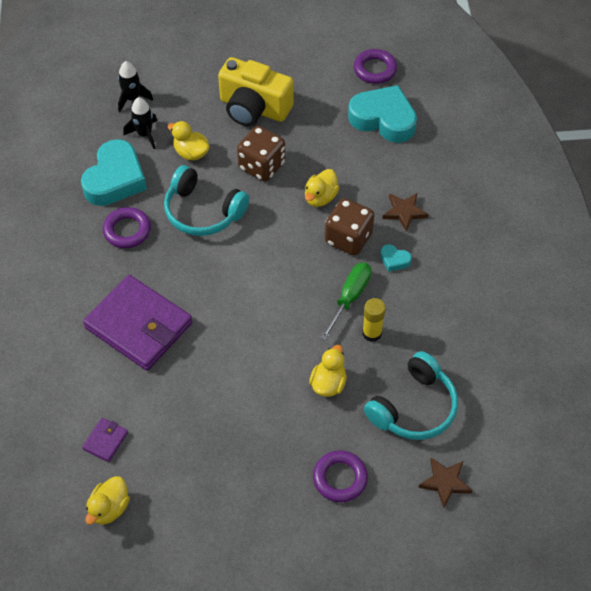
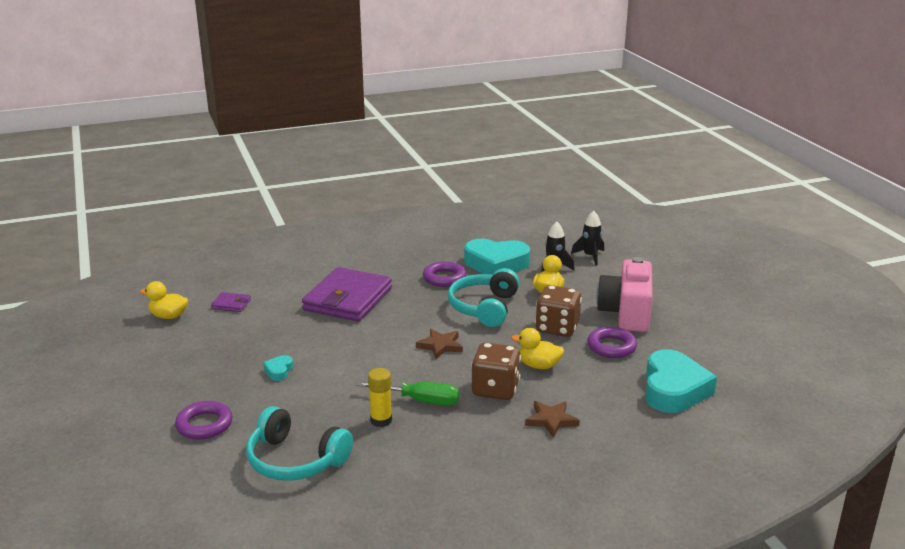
camera: 75 degrees right, 30 degrees down
(253, 108) = (626, 313): yellow camera -> pink camera
(328, 383) = (312, 402): yellow duck -> none
(375, 69) = (741, 374): purple ring -> purple ring (611, 347)
(394, 260) = (482, 422): turquoise heart -> turquoise heart (279, 371)
(445, 482) = (204, 494): brown star -> brown star (440, 346)

